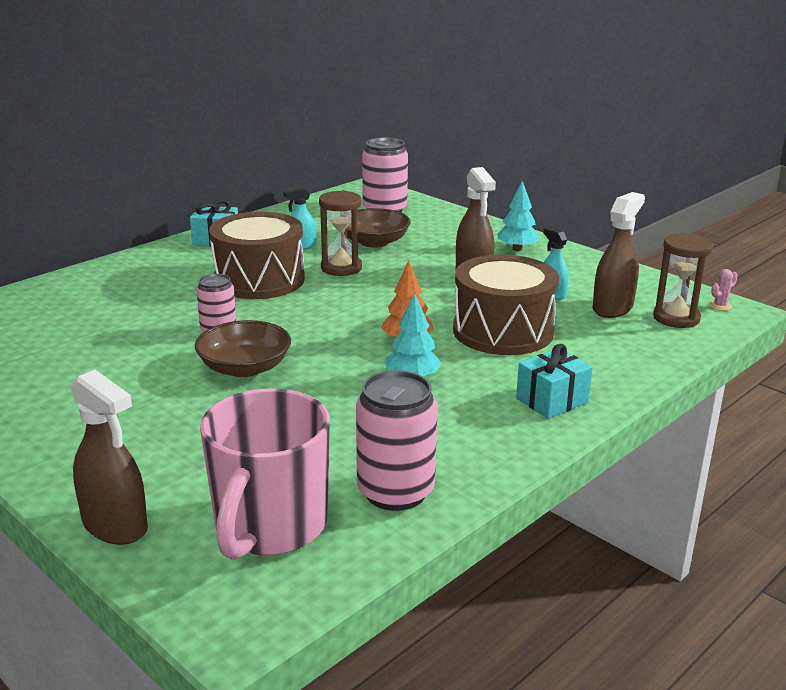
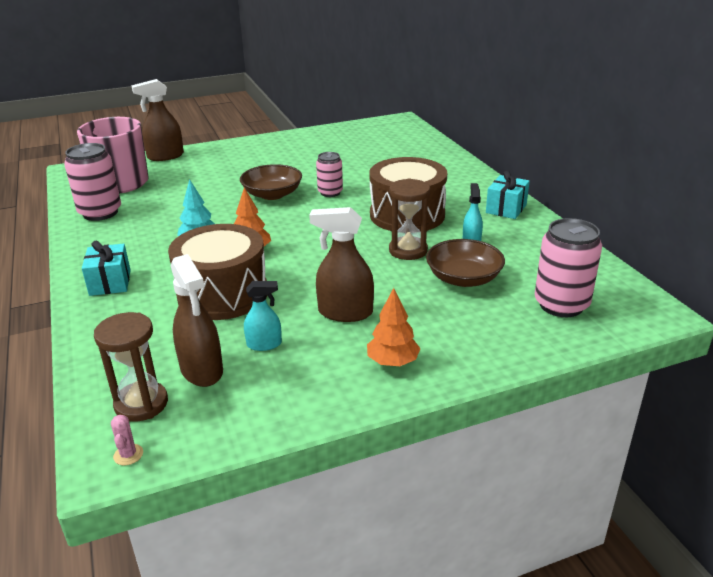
camera: 115 degrees right, 5 degrees up
(517, 249) = (392, 362): turquoise tree -> orange tree

